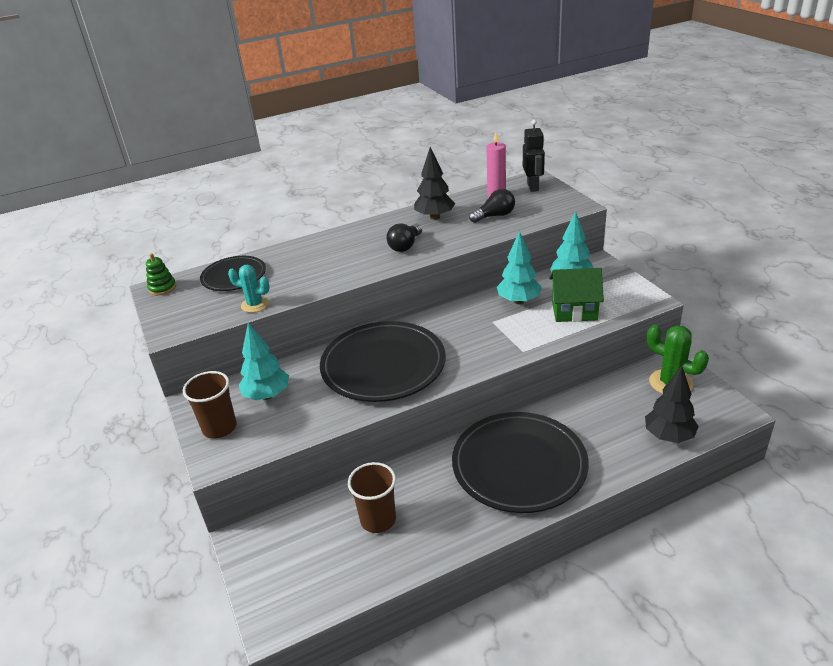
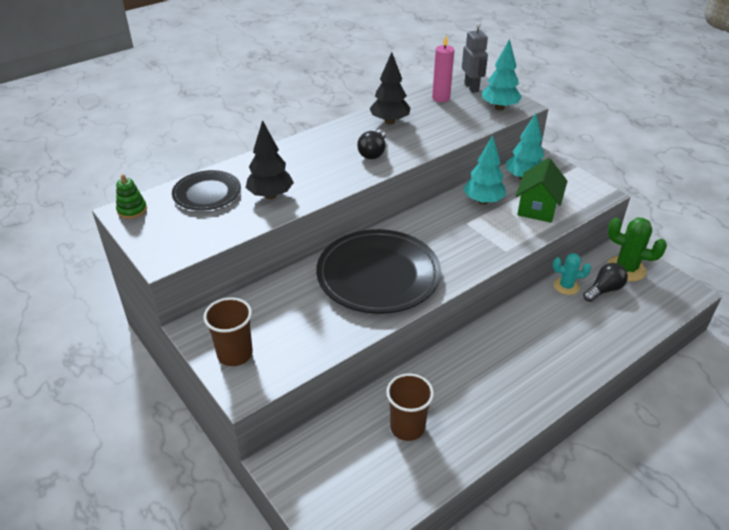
camera: 15 degrees left, 5 degrees up
(255, 305) = (244, 223): turquoise cactus -> turquoise cactus (566, 286)
(267, 395) = (272, 315): turquoise tree -> turquoise tree (499, 107)
(495, 216) = (448, 118): black light bulb -> black light bulb (604, 290)
(519, 465) = (520, 360): black plate -> none
(533, 187) = (471, 87): black robot -> grey robot
(574, 311) = (537, 208): green house -> green house turned 60 degrees counterclockwise
(668, 436) = (640, 319): black tree -> black tree (270, 195)

